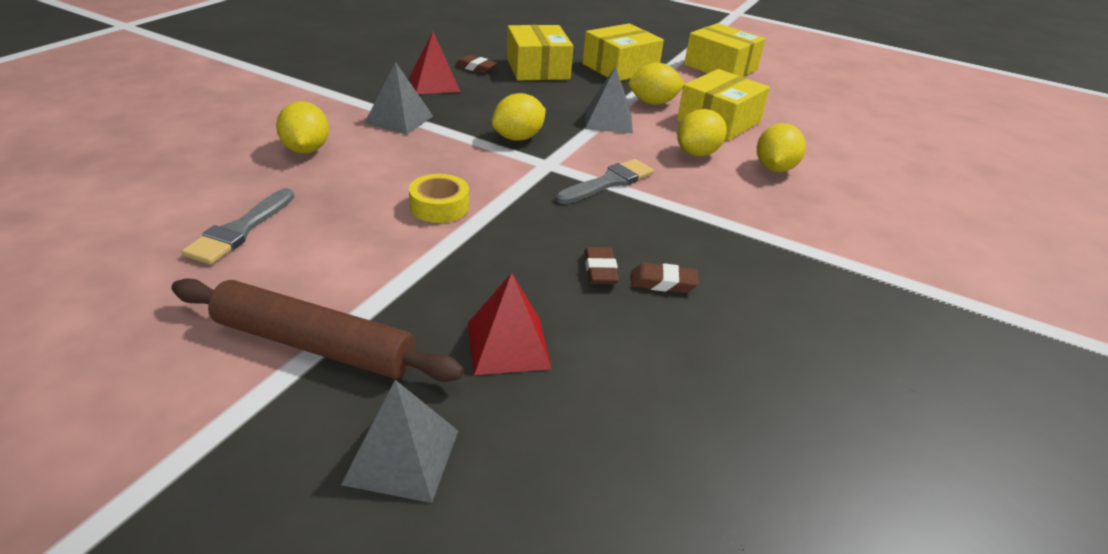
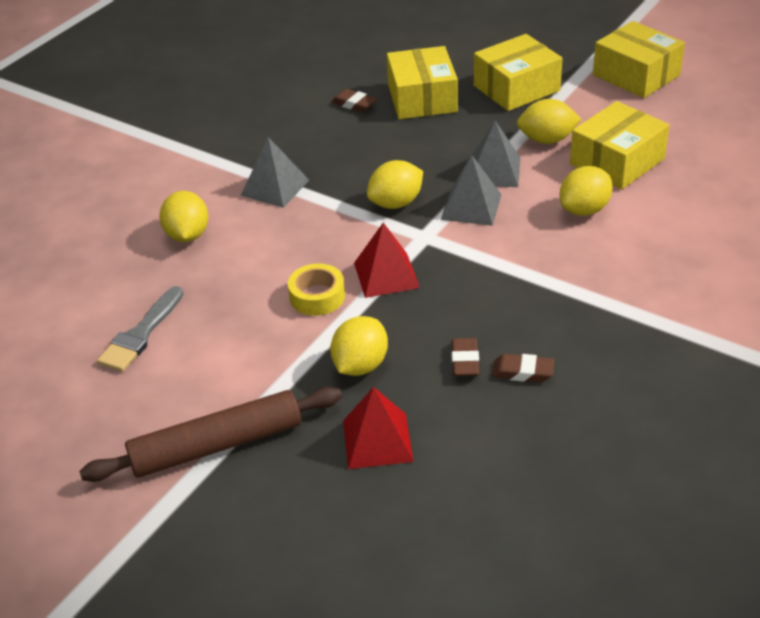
camera: 10 degrees right, 5 degrees up
(314, 345) = (217, 446): brown rolling pin -> brown rolling pin turned 45 degrees counterclockwise
(402, 456) = (292, 538): grey pyramid -> grey pyramid (471, 207)
(434, 84) = (310, 133): red pyramid -> red pyramid (386, 275)
(609, 182) = (485, 255): grey brush -> none
(774, 168) = (665, 225): yellow lemon -> yellow lemon (360, 365)

